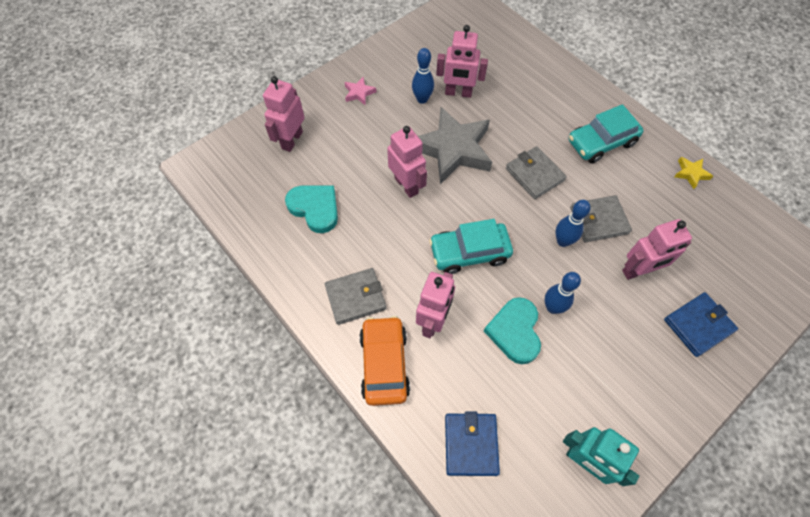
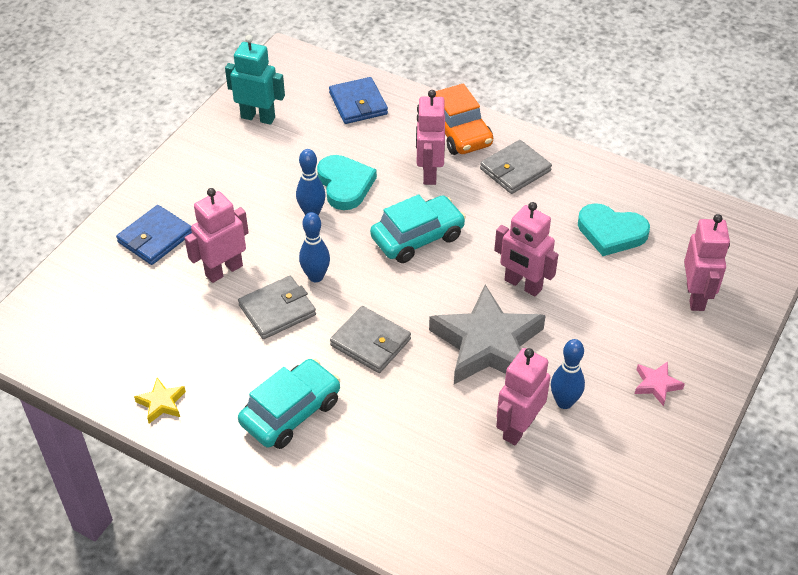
camera: 160 degrees right, 15 degrees down
(458, 93) = (518, 428): pink robot -> pink robot turned 45 degrees counterclockwise

